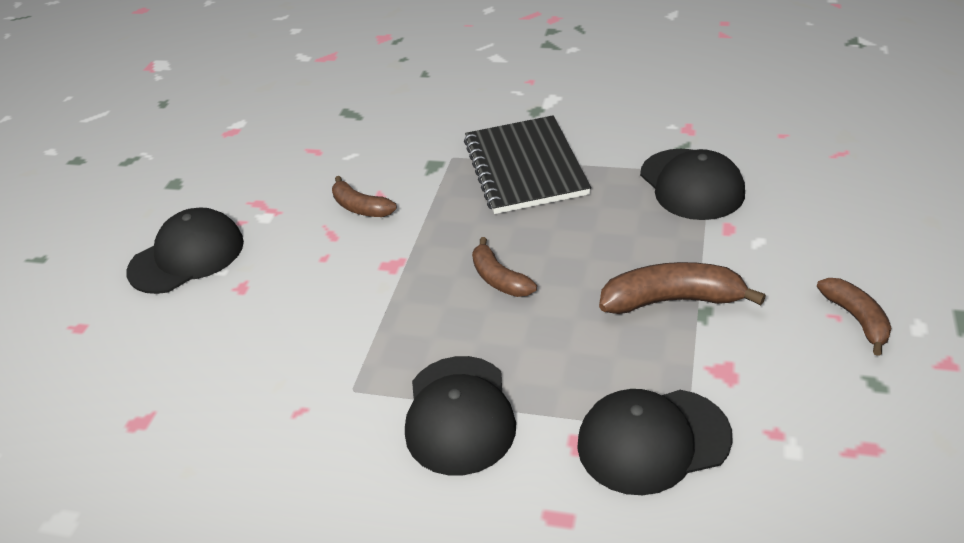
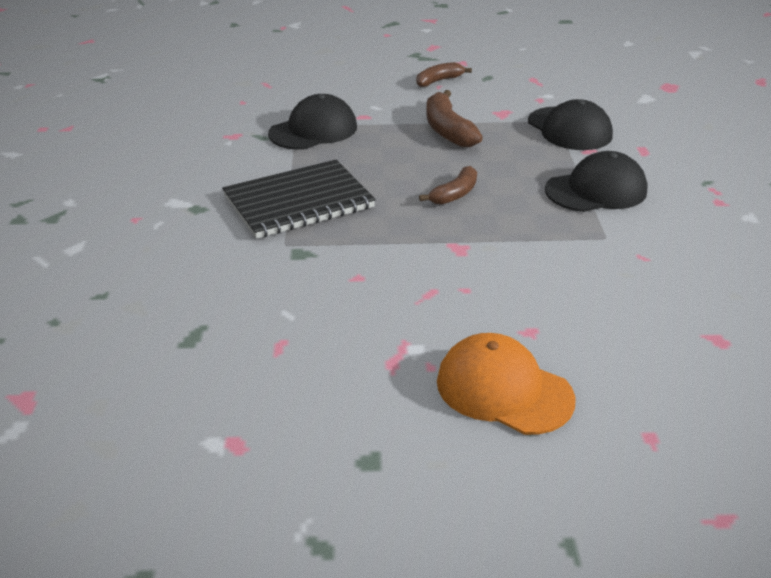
camera: 110 degrees left, 5 degrees down
(187, 256) = (503, 390): black cap -> orange cap
(360, 207) = (382, 284): brown banana -> none

